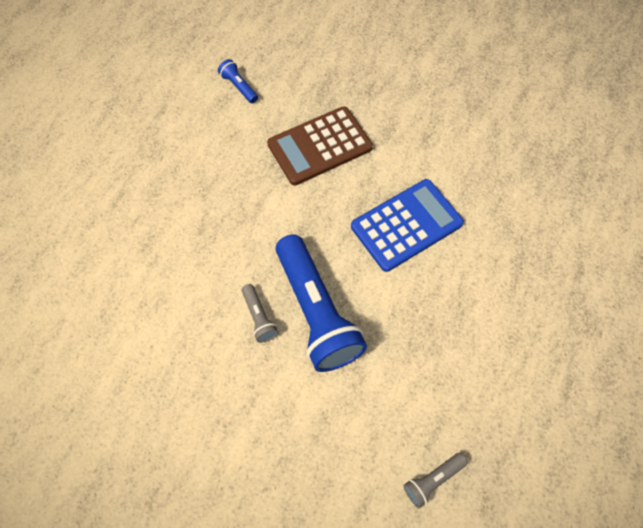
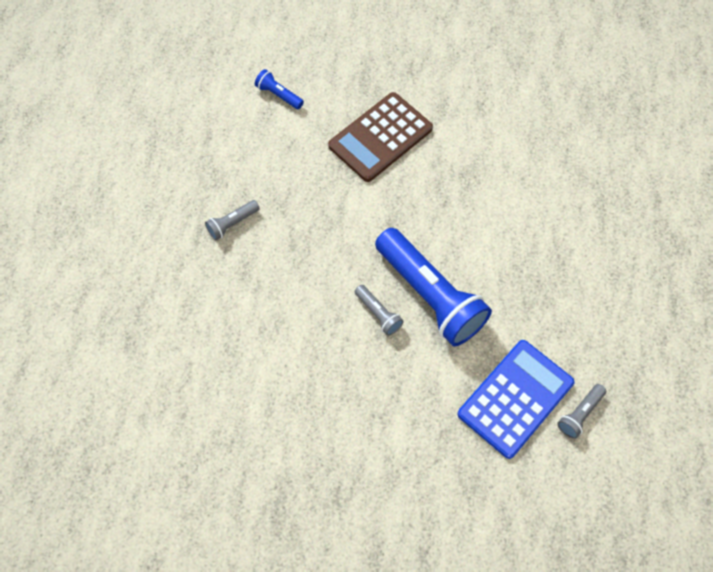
camera: 15 degrees left, 0 degrees up
(153, 195) = (232, 223): none -> grey flashlight
(406, 225) = (488, 195): blue calculator -> blue calculator (515, 398)

